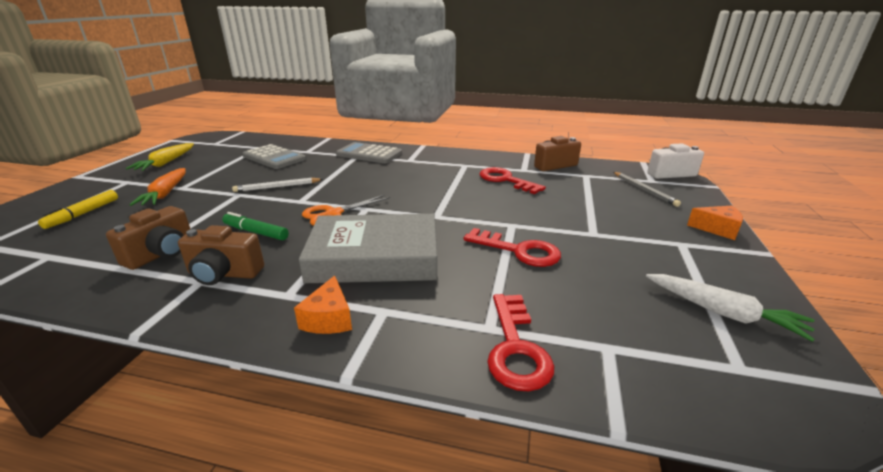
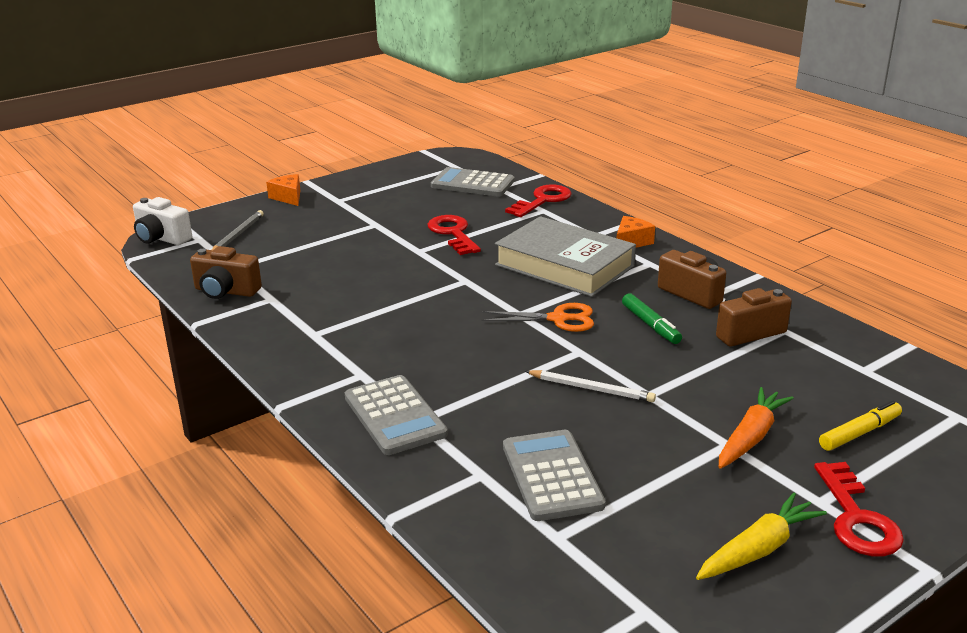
camera: 140 degrees left, 0 degrees up
(505, 180) = (323, 293): red key -> red key (857, 518)
(646, 337) = (472, 184): none -> grey calculator
(723, 313) = (413, 177): white carrot -> none

